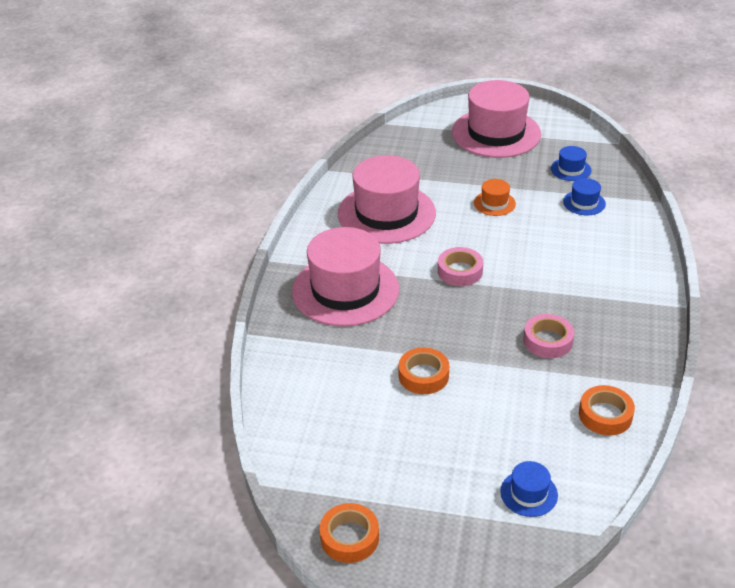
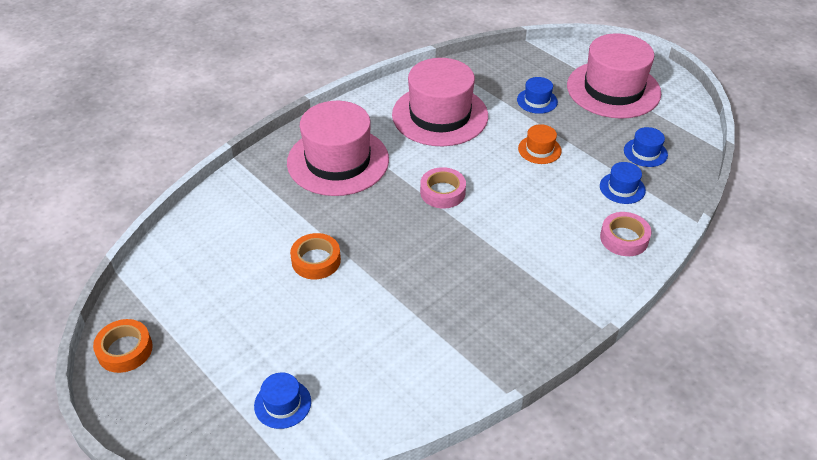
camera: 35 degrees right, 5 degrees up
(449, 167) = (537, 101): none -> blue hat
(548, 341) = (446, 290): pink tape -> pink tape (624, 238)
(605, 415) = (419, 381): orange tape -> none

